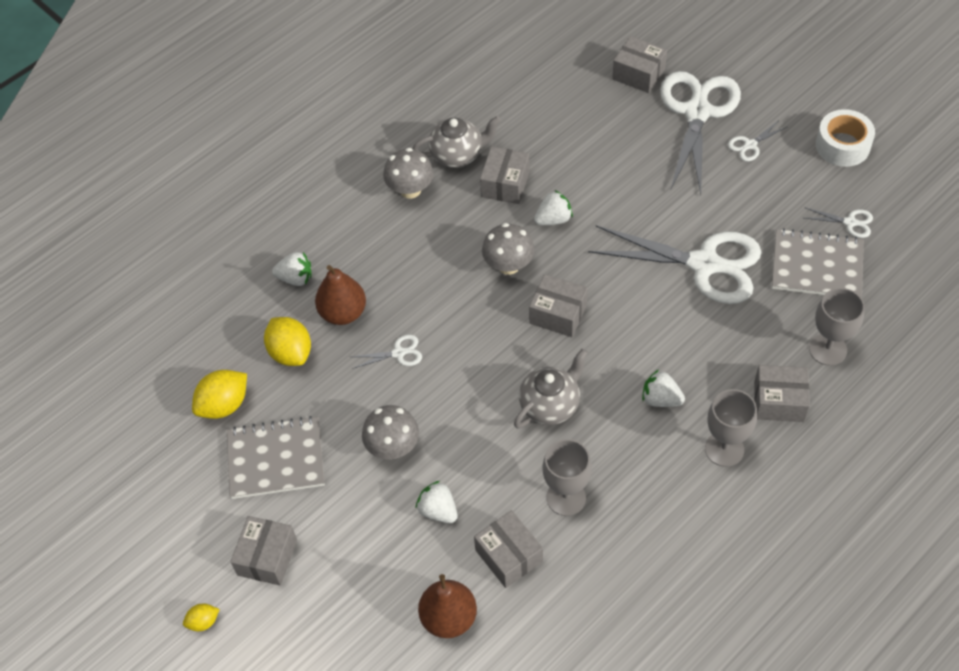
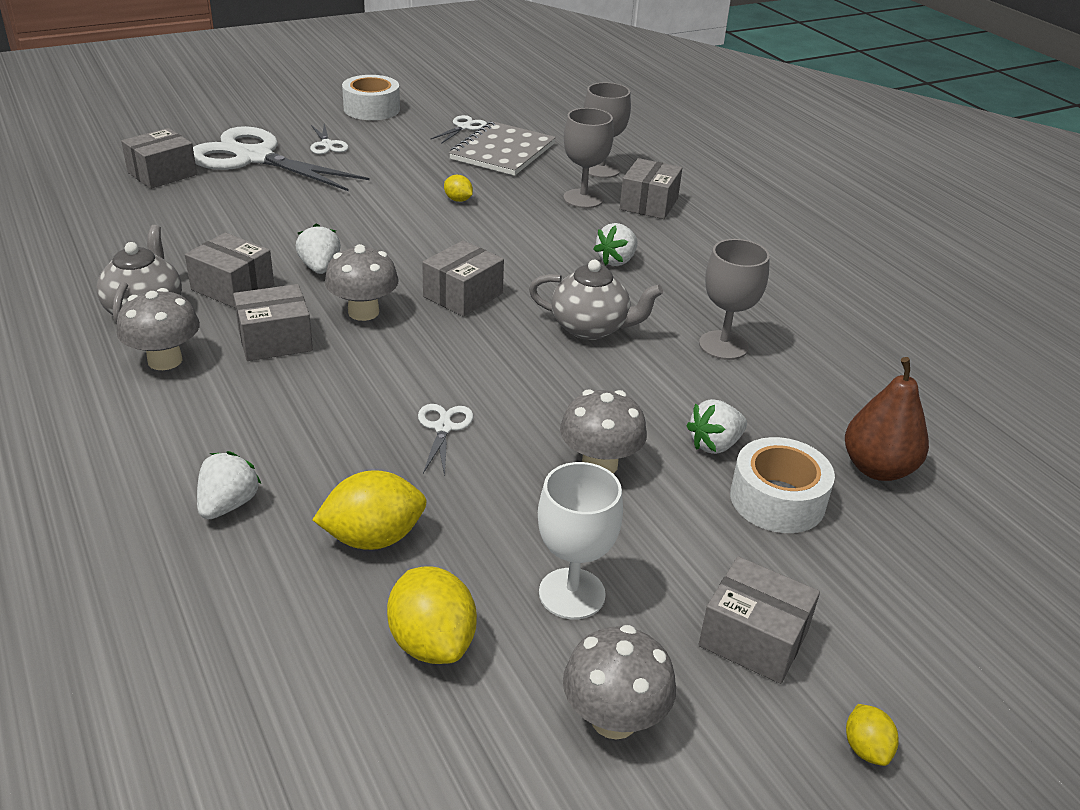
camera: 80 degrees left, 20 degrees down
(195, 499) = (614, 719): none -> grey mushroom
(276, 459) = (572, 593): grey notebook -> white goblet
(343, 313) = (335, 466): brown pear -> none
(393, 556) = (777, 499): none -> white tape
(509, 556) = (794, 402): grey box -> grey box (275, 340)
(550, 405) = (590, 328): grey teapot -> grey teapot turned 135 degrees clockwise
(704, 264) = (458, 200): white scissors -> yellow lemon
(724, 449) = (693, 242): grey goblet -> grey goblet (583, 199)

